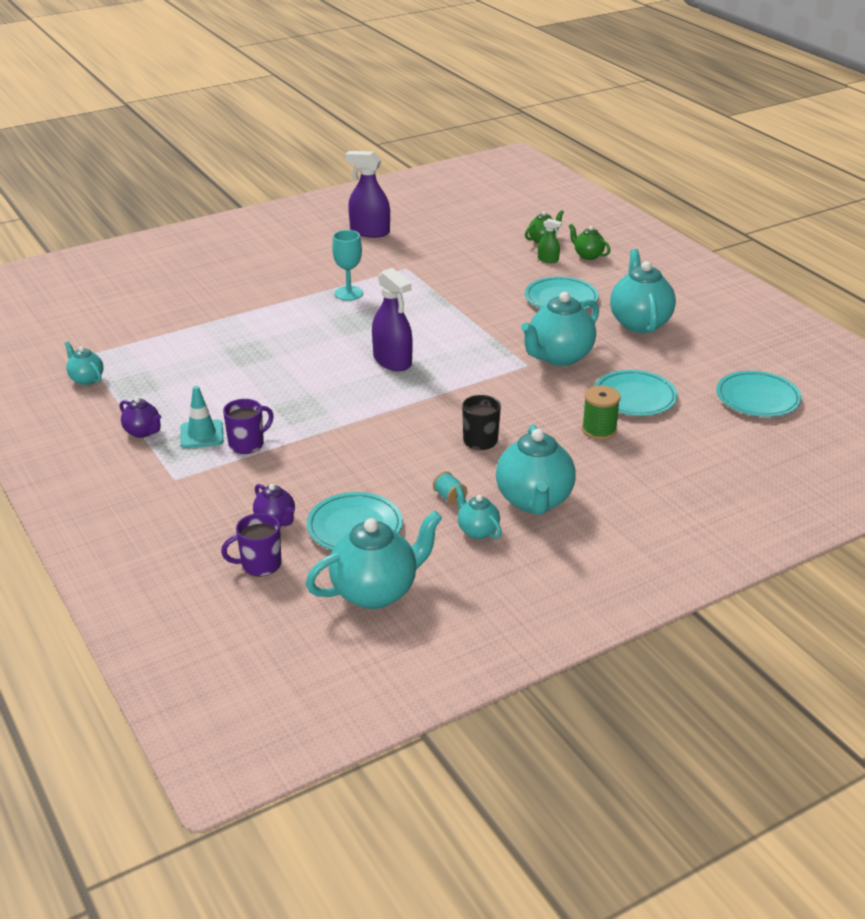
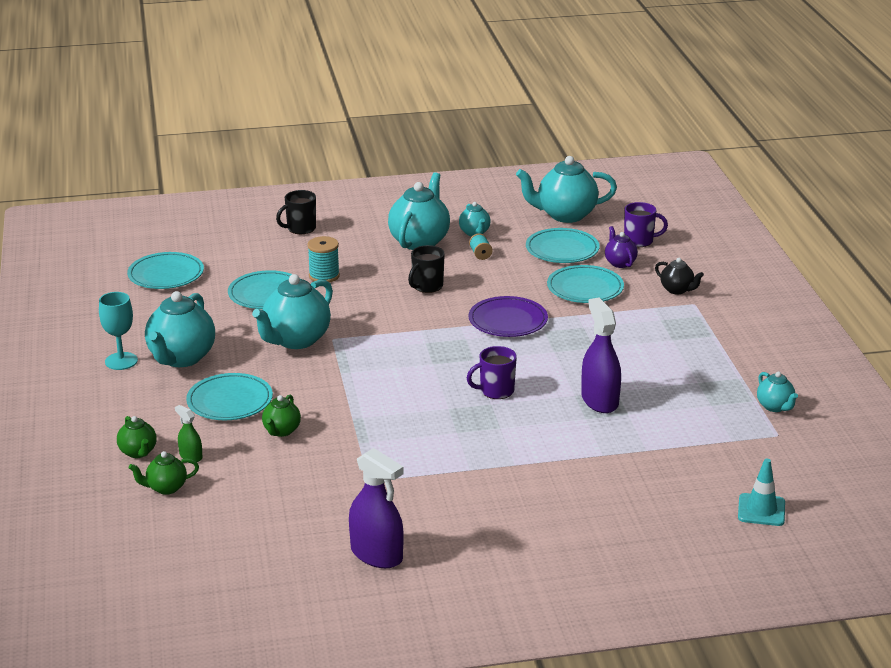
camera: 160 degrees left, 5 degrees down
(143, 432) = (719, 345): purple teapot -> none
(197, 494) = (677, 290): none -> black teapot
(202, 434) = (665, 333): turquoise traffic cone -> turquoise traffic cone (761, 510)
(247, 444) = (626, 318): purple mug -> purple mug (495, 391)
(305, 474) = (585, 288): none -> turquoise plate
(349, 293) = (459, 457): turquoise goblet -> turquoise goblet (121, 361)
(371, 416) = (508, 321): none -> purple plate
(392, 361) = (458, 367): purple spray bottle -> purple spray bottle (599, 400)
(499, 286) = (281, 431): none -> green teapot
(559, 357) = (296, 340): turquoise teapot -> turquoise teapot turned 150 degrees clockwise
(599, 430) = (324, 276): green spool -> turquoise spool
(689, 490) = (300, 228): none -> black mug

